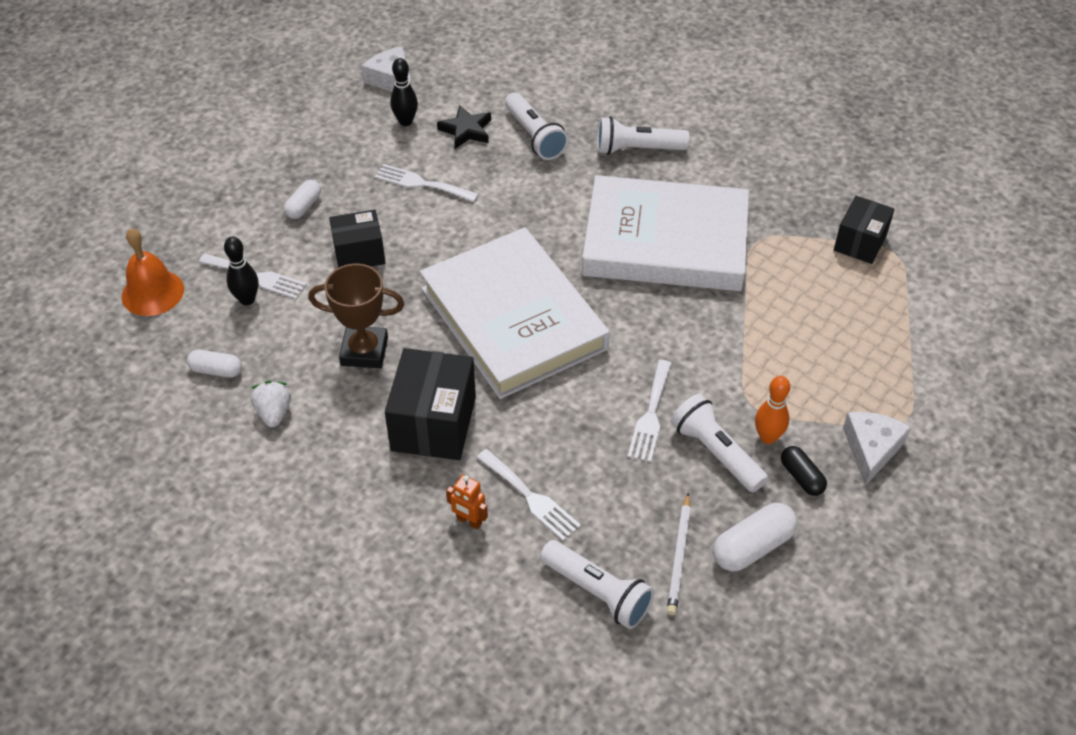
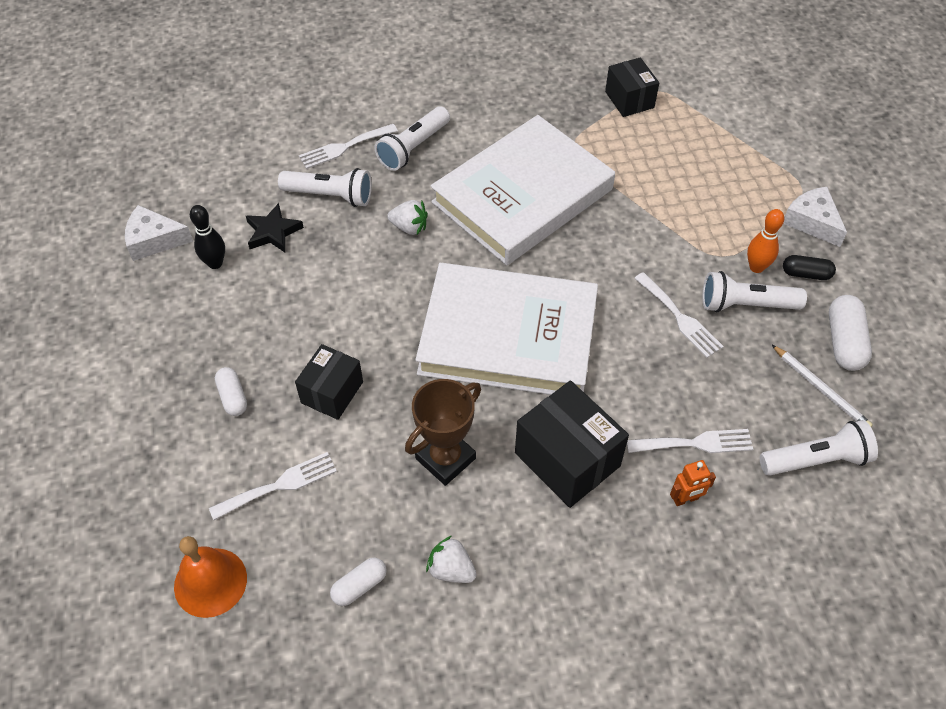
camera: 50 degrees left, 5 degrees up
(247, 299) = (299, 509): black bowling pin -> none
(421, 184) = (299, 299): white fork -> white fork (344, 147)
(555, 197) = (409, 227): none -> white strawberry

